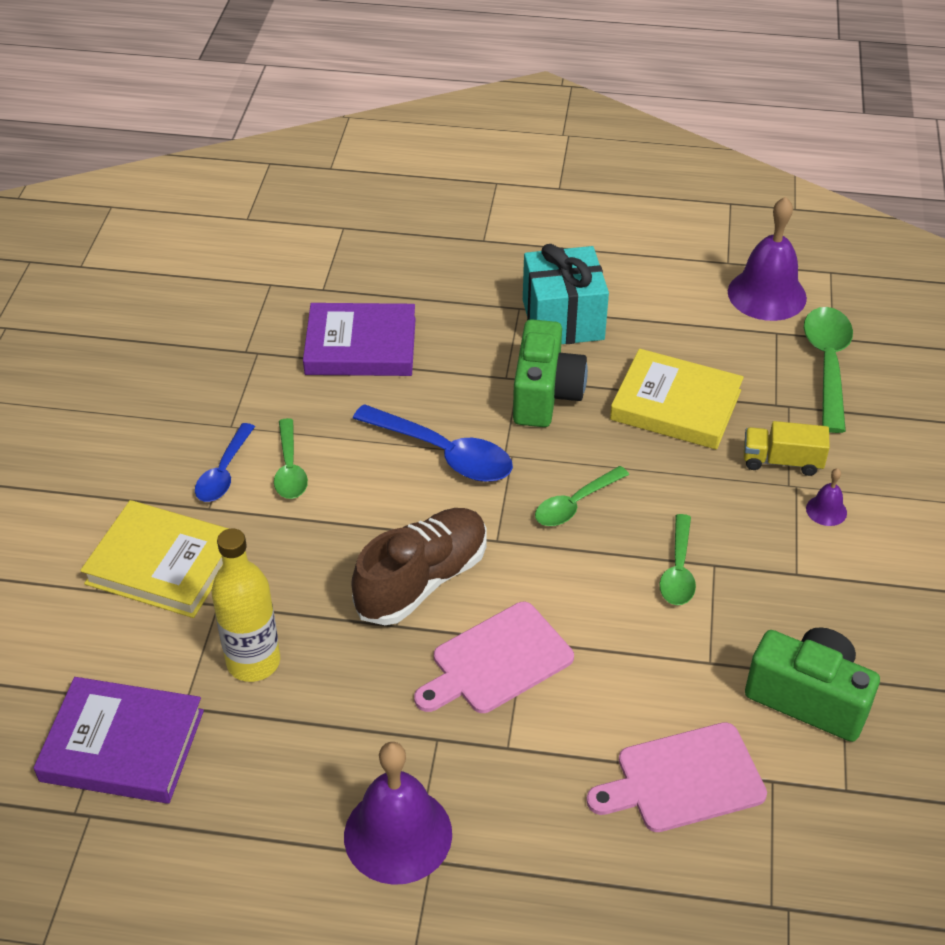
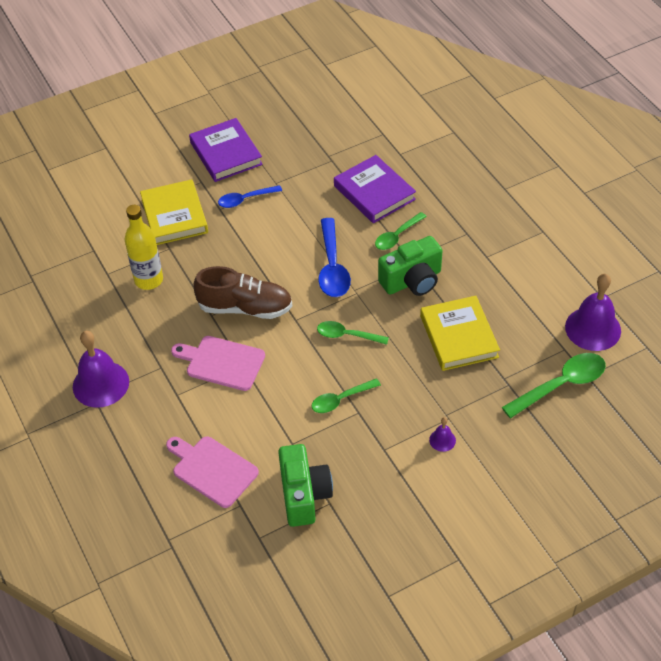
camera: 55 degrees right, 5 degrees up
(122, 746) = (72, 268): purple book -> purple book (226, 153)
(290, 468) = (269, 220): green spoon -> green spoon (397, 236)
(563, 319) = (476, 255): turquoise gift -> none
(782, 461) = (461, 403): yellow truck -> none

